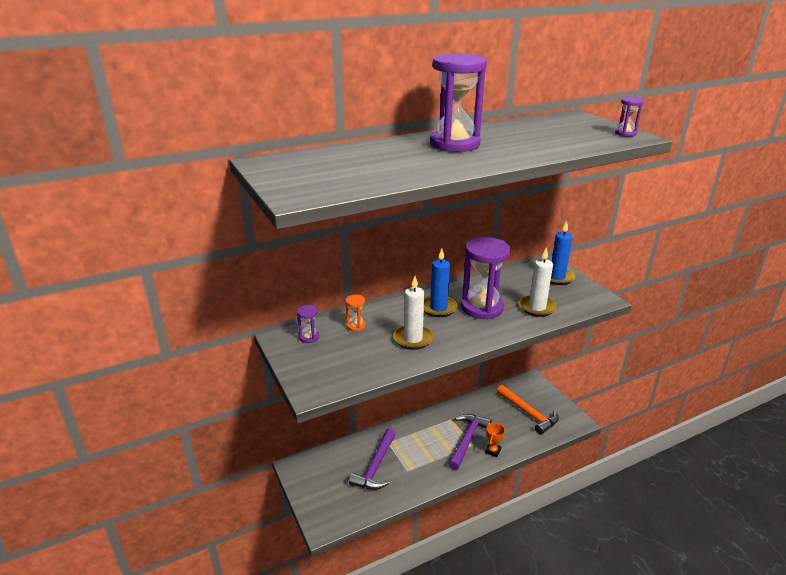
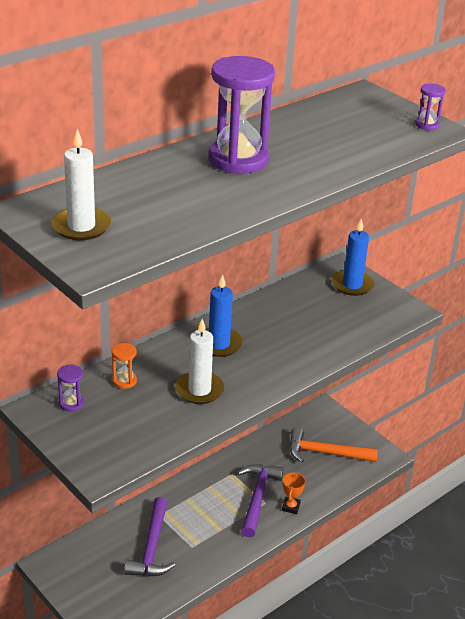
camera: 15 degrees left, 5 degrees up
(482, 308) = (271, 338): purple hourglass -> none
(528, 413) = (326, 453): orange hammer -> orange hammer turned 150 degrees clockwise
(537, 307) = (336, 330): white candle -> white candle (81, 226)

